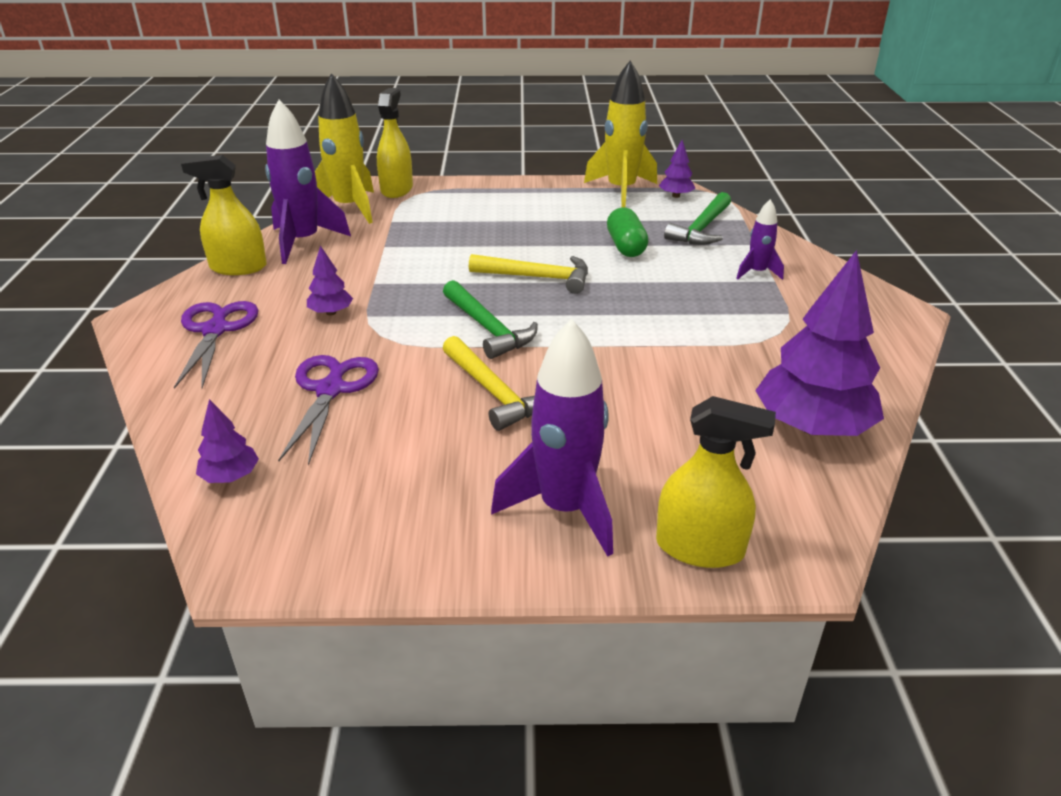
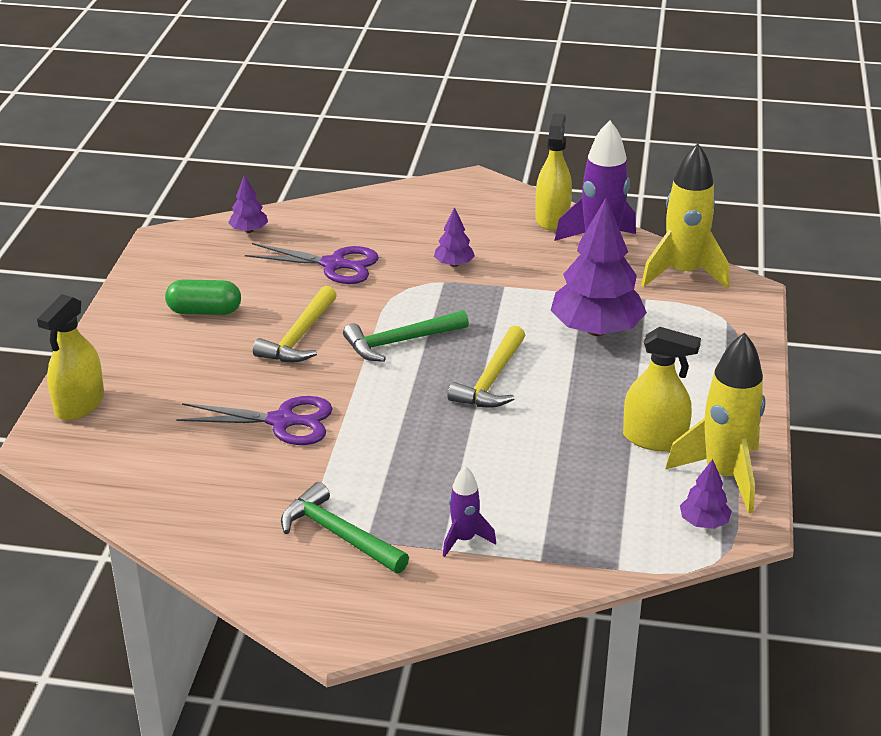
camera: 100 degrees right, 0 degrees up
(215, 330) = (441, 214): purple scissors -> purple scissors (282, 421)
(396, 189) = (736, 304): yellow spray bottle -> yellow spray bottle (654, 439)
(493, 392) = (299, 337): yellow hammer -> yellow hammer turned 45 degrees counterclockwise
(565, 509) = (147, 354): purple rocket -> none
(626, 246) = (553, 451): green capsule -> green capsule (204, 311)
(701, 229) = (593, 522): green hammer -> green hammer (339, 535)
(812, 427) = (176, 495): purple tree -> purple tree (596, 330)

